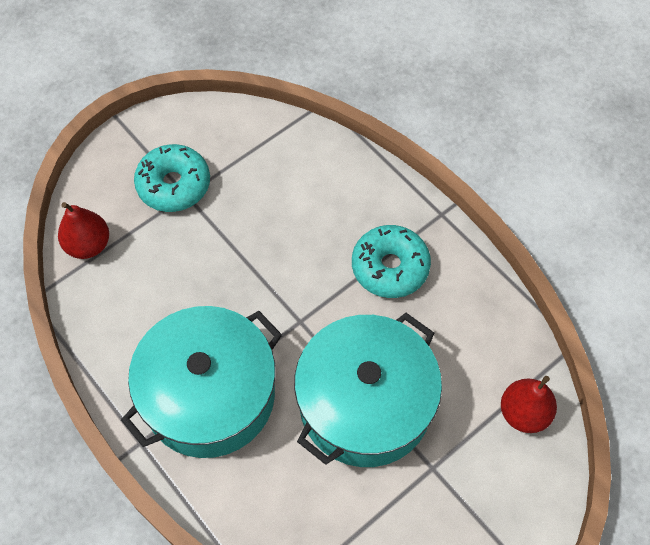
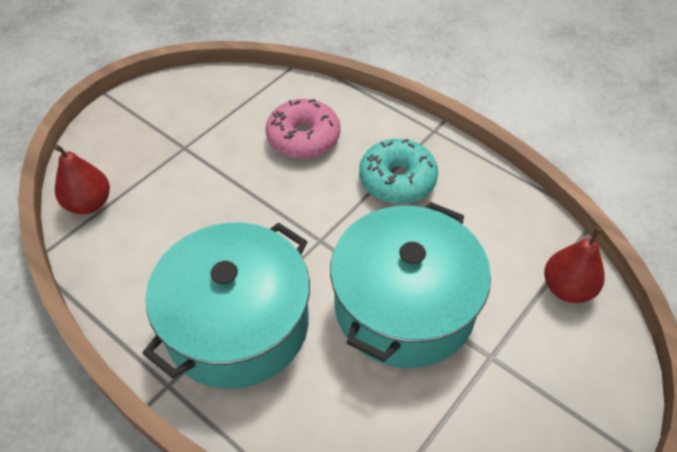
camera: 10 degrees left, 10 degrees down
(174, 185) = (170, 141): turquoise donut -> none
(306, 202) = (303, 138): none -> pink donut

